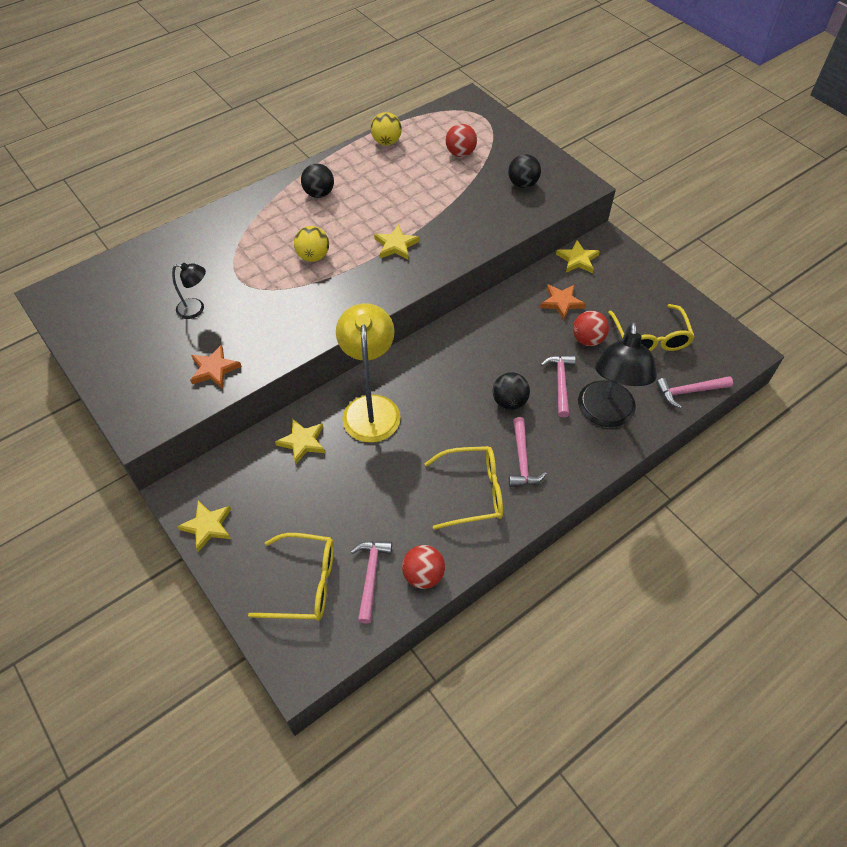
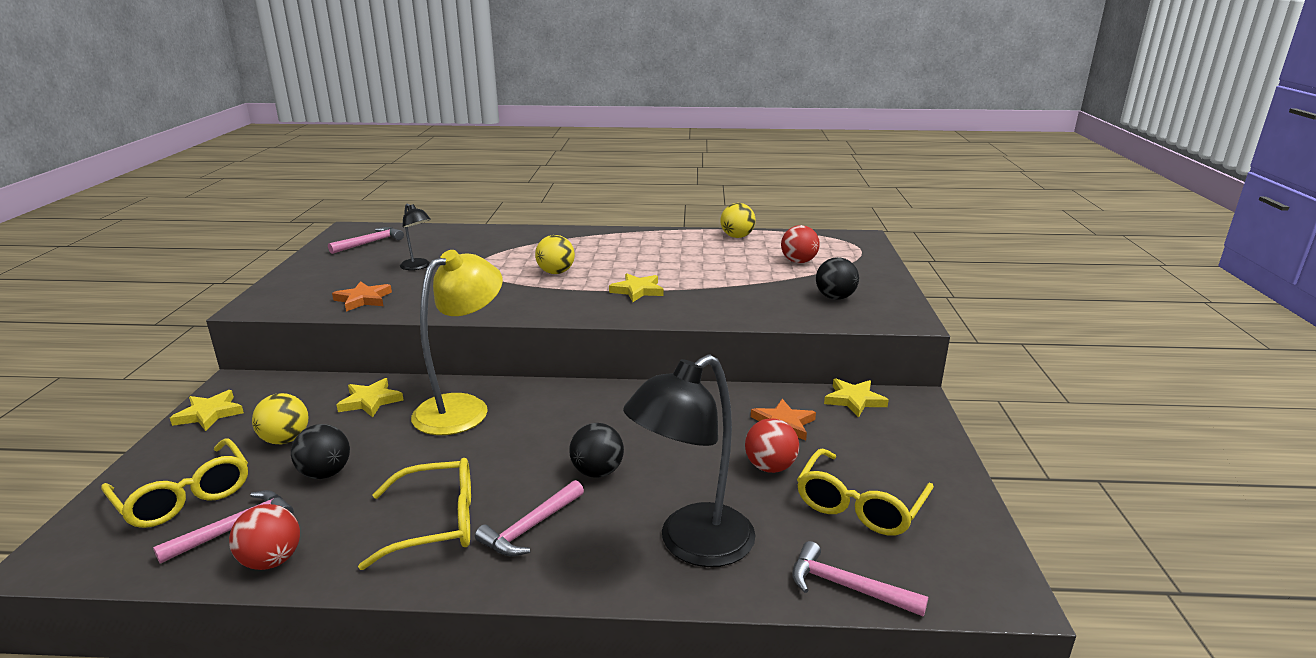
camera: 40 degrees right, 30 degrees down
(297, 506) = (285, 440): none -> yellow ball
(319, 194) = (626, 244): black ball -> black ball (325, 473)
(473, 492) = (437, 523): yellow glasses -> yellow glasses turned 45 degrees counterclockwise
(560, 383) = (679, 487): pink hammer -> pink hammer (370, 243)

